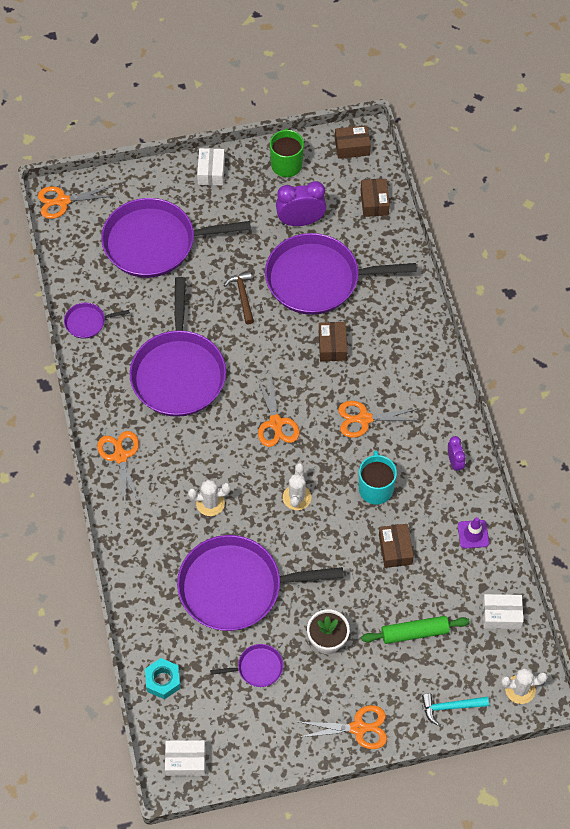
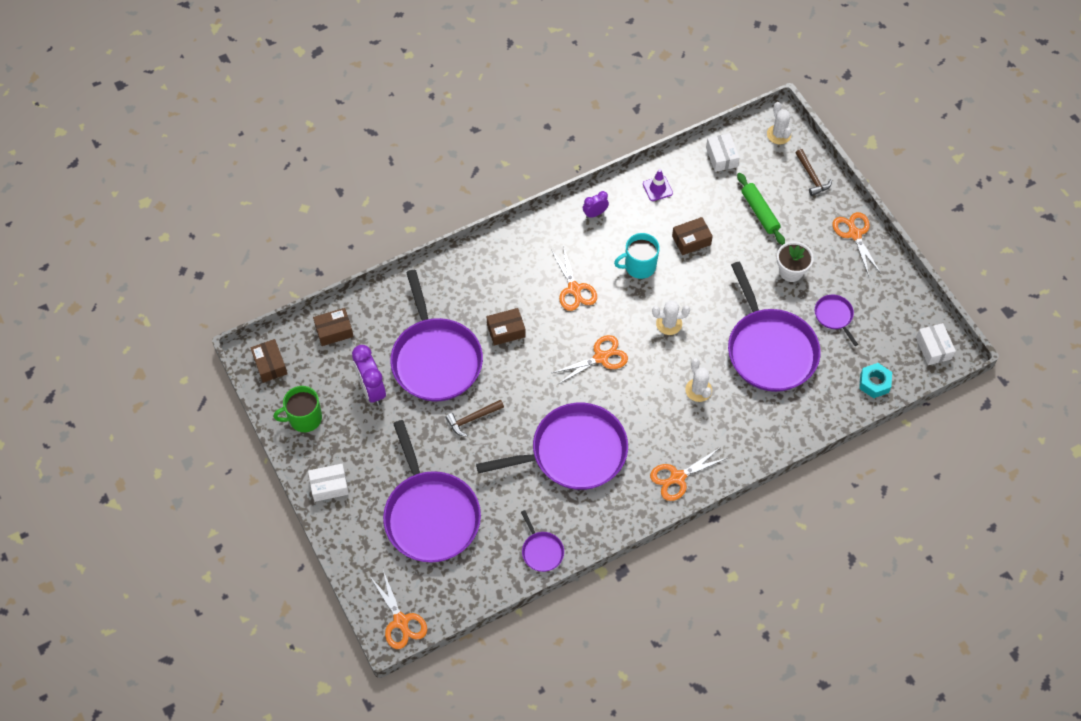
camera: 105 degrees left, 0 degrees up
(450, 707) = (812, 177): turquoise hammer -> brown hammer

